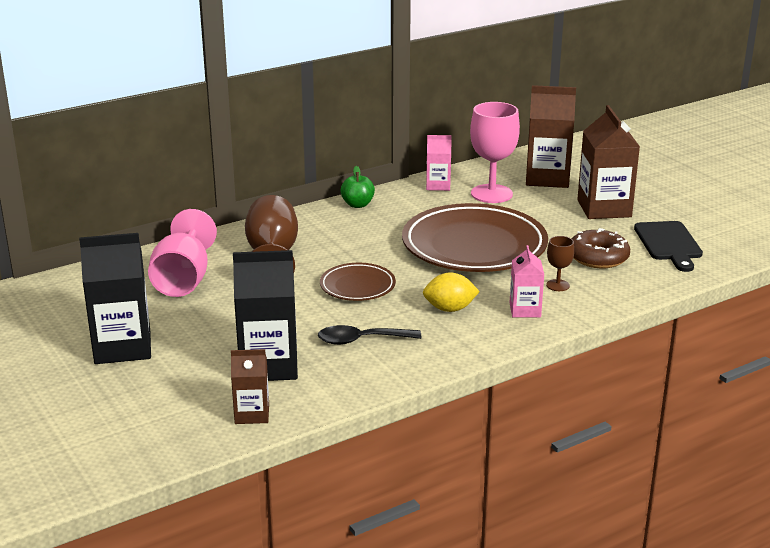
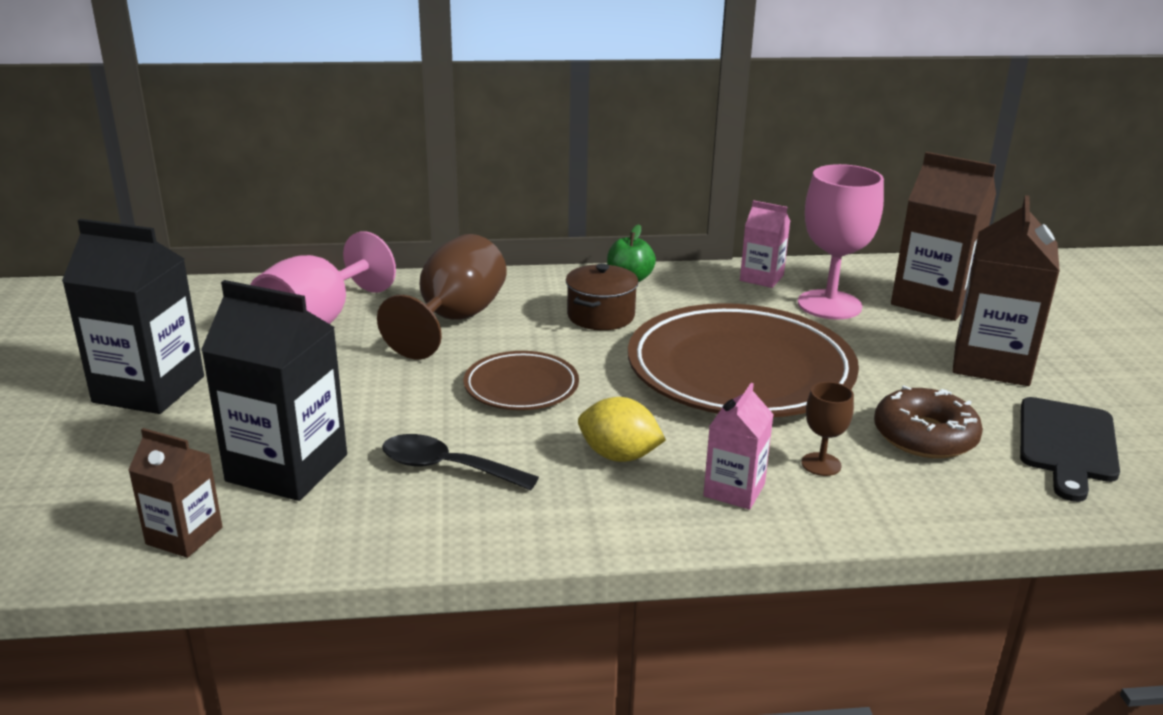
camera: 25 degrees right, 0 degrees up
(362, 232) = (601, 316): none -> brown pot

